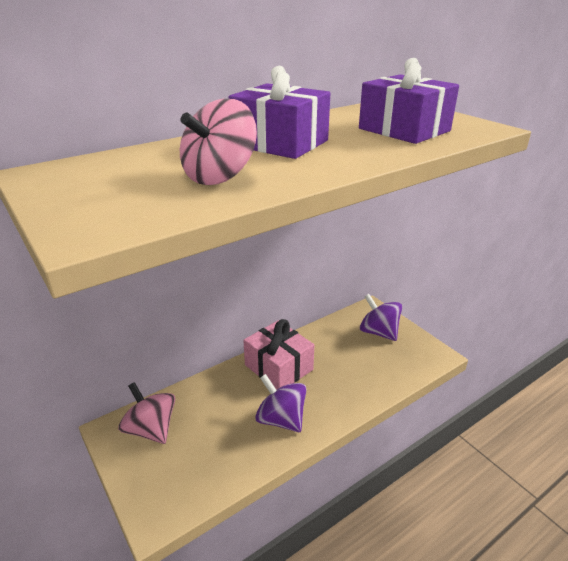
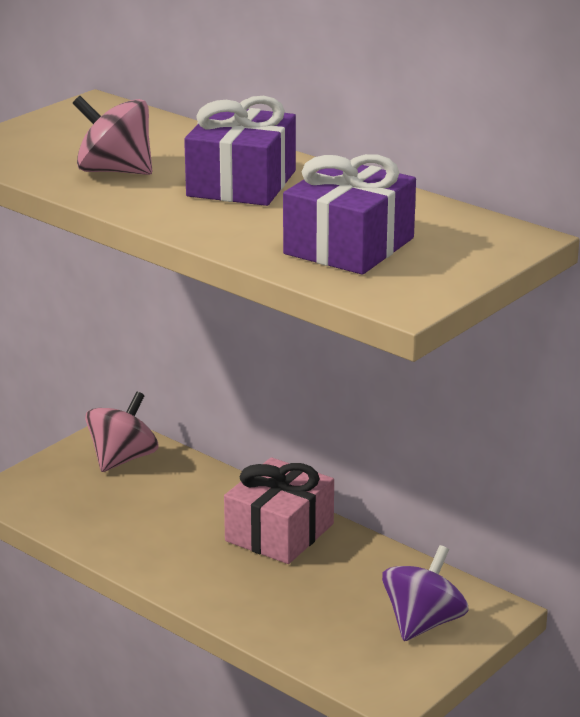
camera: 75 degrees right, 5 degrees down
(281, 419) = (174, 551): purple spinning top -> none

